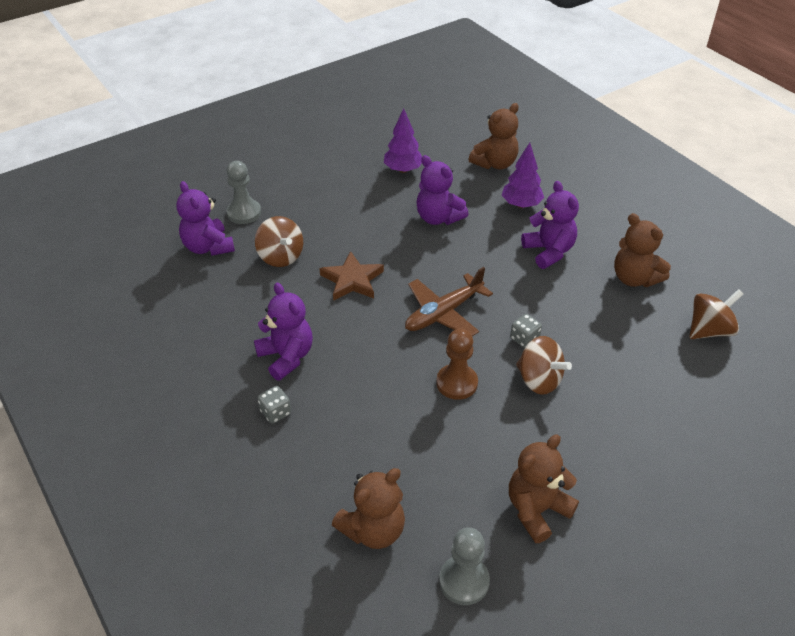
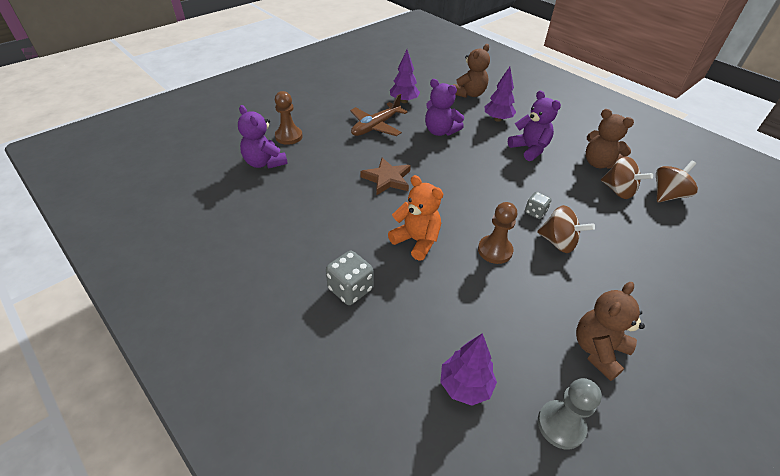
camera: 10 degrees left, 0 degrees up
(244, 213) = (289, 136): grey pawn -> brown pawn
(275, 412) = (350, 289): grey dice -> grey dice, size x1.62
(281, 257) = (325, 166): brown spinning top -> brown spinning top (618, 191)
(286, 357) = (349, 242): purple teddy bear -> none
(366, 362) = (416, 241): none -> orange teddy bear
(373, 530) = (465, 386): brown teddy bear -> purple tree
(443, 313) = (466, 198): brown plane -> brown plane (376, 126)

